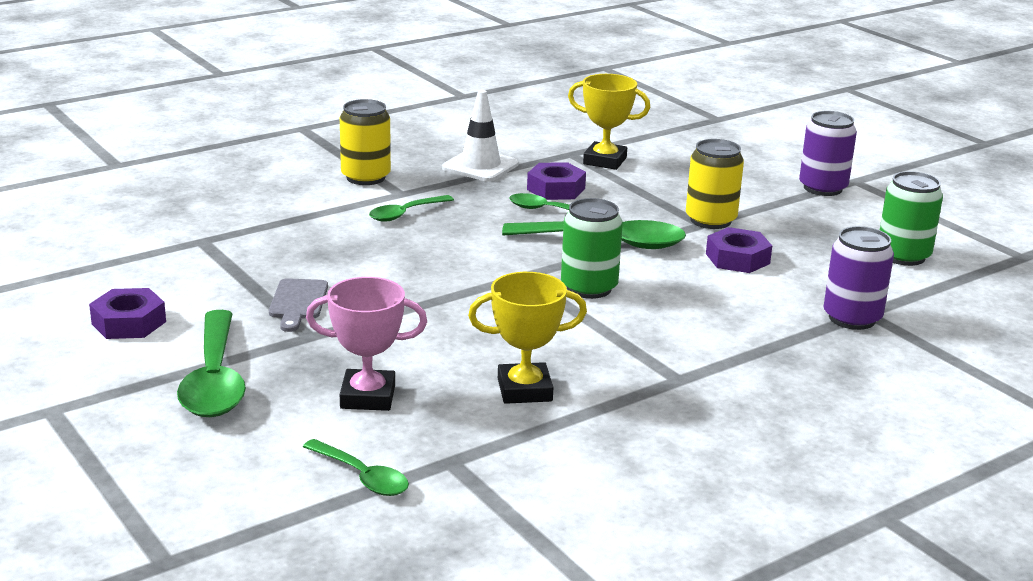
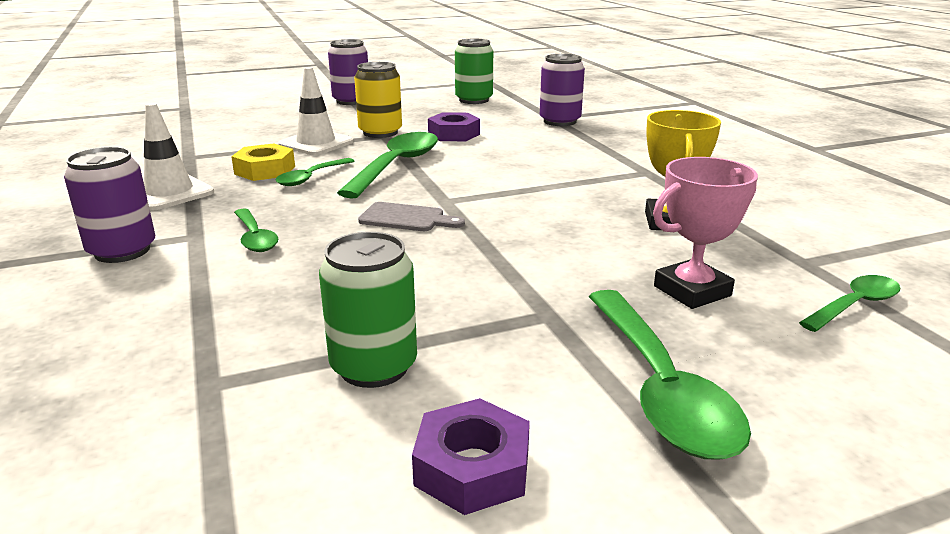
camera: 75 degrees left, 0 degrees up
(214, 379) = (660, 388): green spoon -> green spoon turned 75 degrees clockwise
(298, 302) = (457, 317): grey cutting board -> grey cutting board (406, 218)
(365, 177) = (122, 251): yellow can -> purple can
(368, 397) = (692, 291): pink trophy -> pink trophy turned 45 degrees clockwise
(556, 189) = (265, 170): purple nut -> yellow nut
(589, 288) = (483, 181): green can -> green can (374, 367)
(604, 161) = (223, 148): yellow trophy -> none
(649, 196) = (316, 143): none -> white traffic cone

